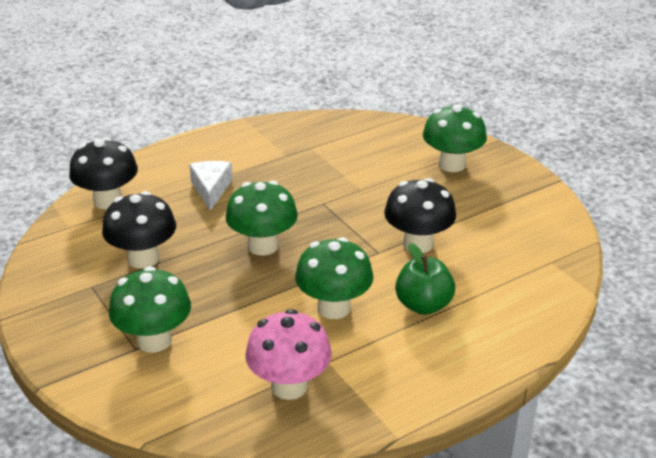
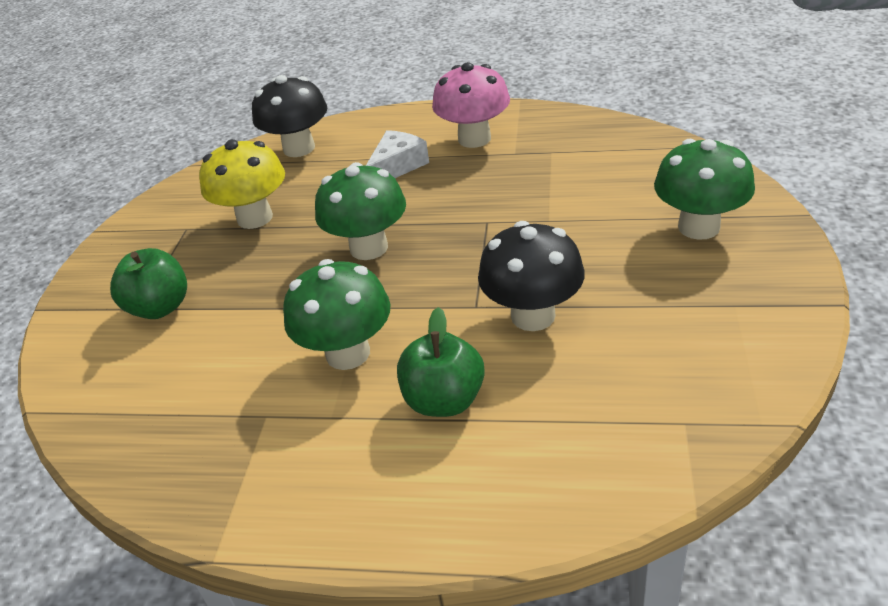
camera: 45 degrees right, 5 degrees up
(143, 259) = (255, 218): black mushroom -> yellow mushroom
(154, 340) = (160, 307): green mushroom -> green apple
(289, 386) = (197, 424): pink mushroom -> pink mushroom (474, 139)

